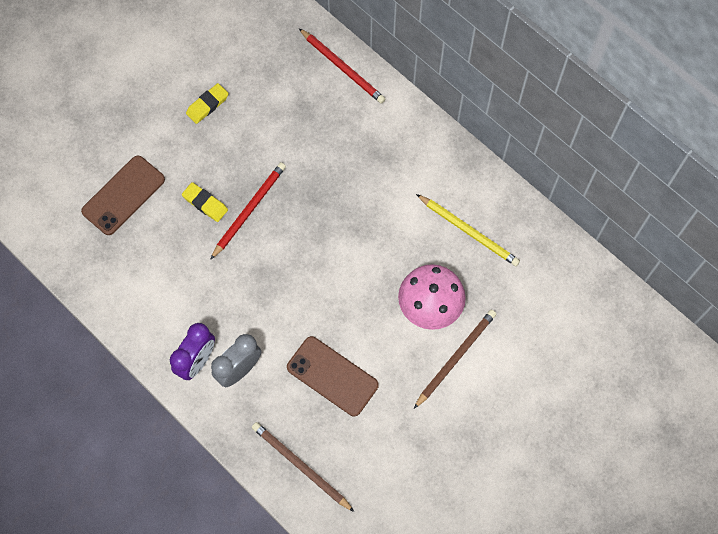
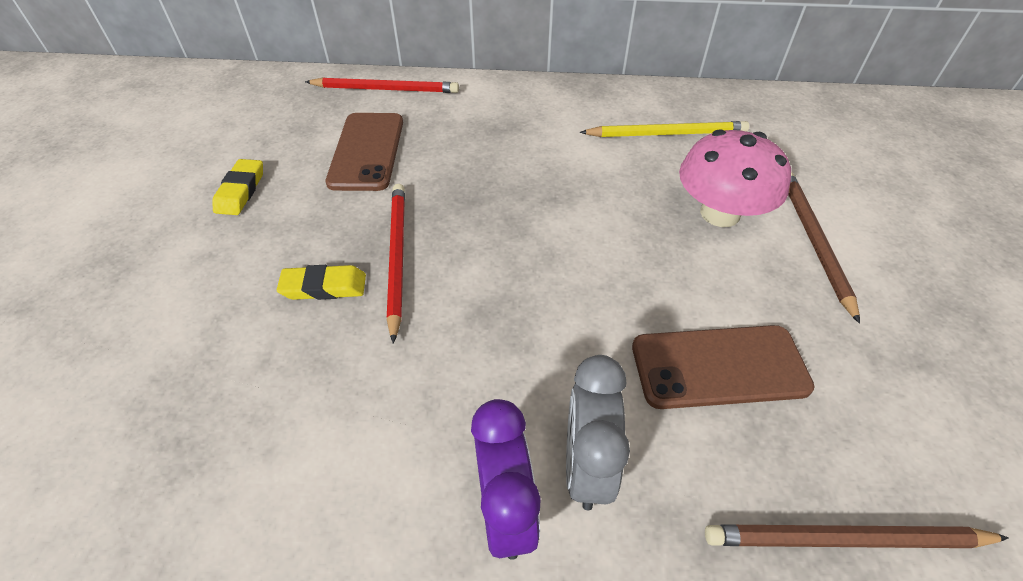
camera: 40 degrees left, 20 degrees down
(123, 195) = (173, 355): brown phone -> brown phone (367, 151)

